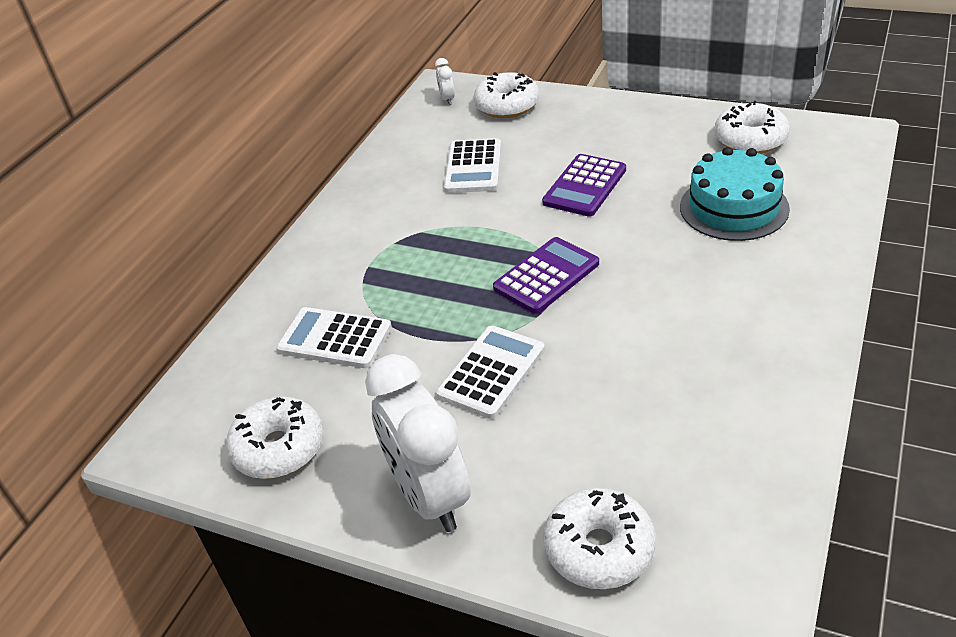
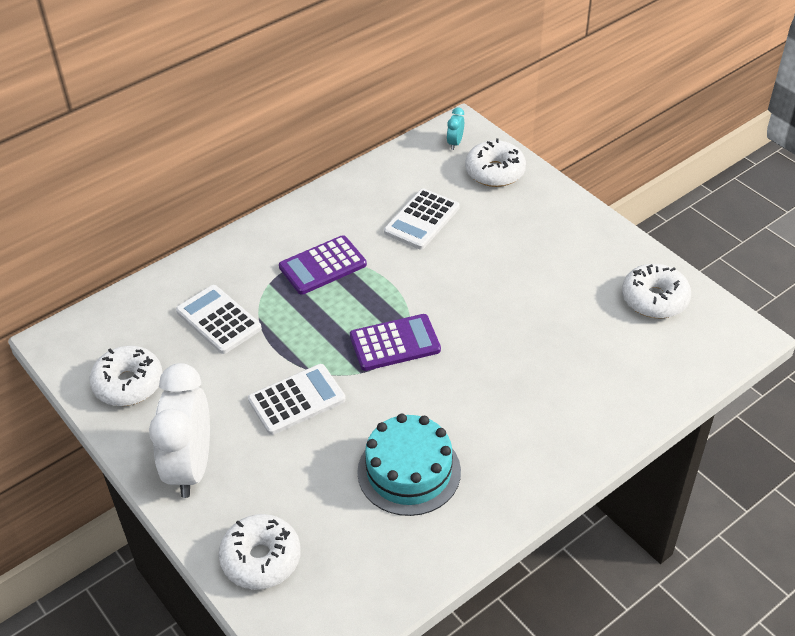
camera: 25 degrees right, 5 degrees up
(447, 99) = (455, 143): white clock -> turquoise clock
(585, 186) = (488, 279): purple calculator -> purple calculator (323, 266)
(734, 207) = (581, 355): turquoise cake -> turquoise cake (409, 471)

